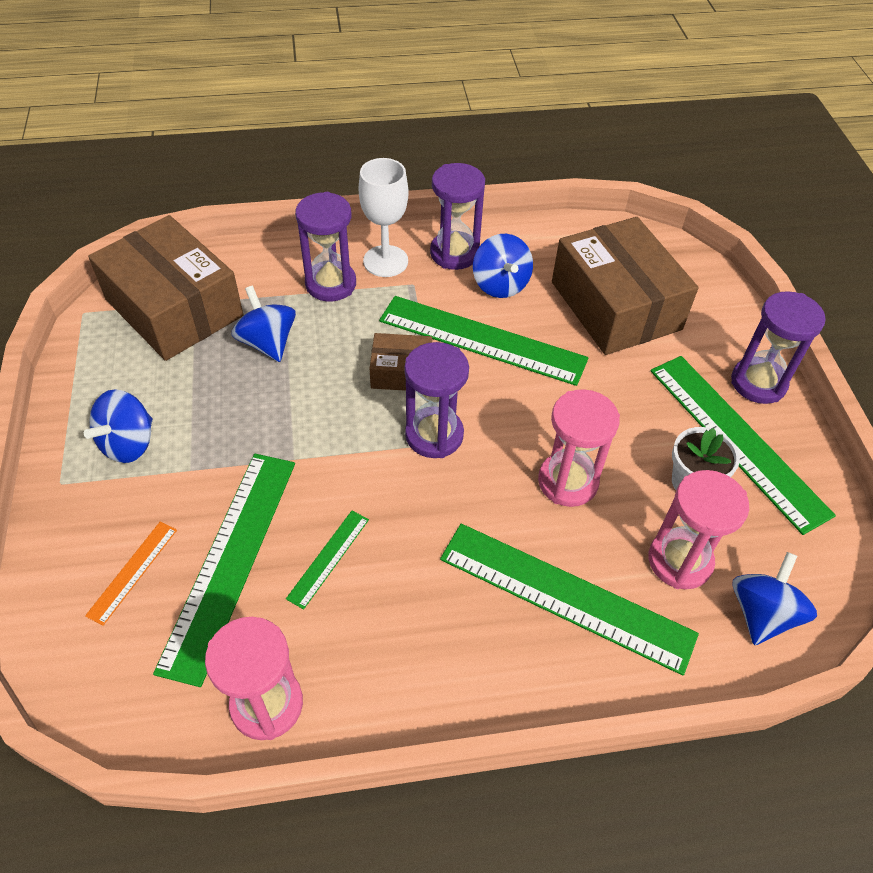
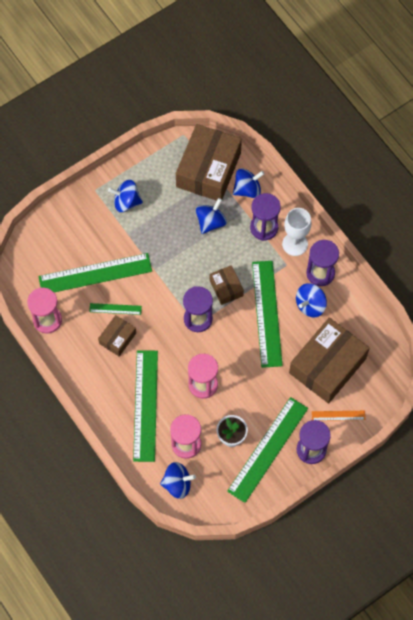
camera: 65 degrees right, 15 degrees up
(133, 572) = (72, 243): orange ruler -> orange ruler (338, 415)
(250, 276) = (247, 189): none -> blue spinning top
(394, 582) = (117, 338): none -> brown box

